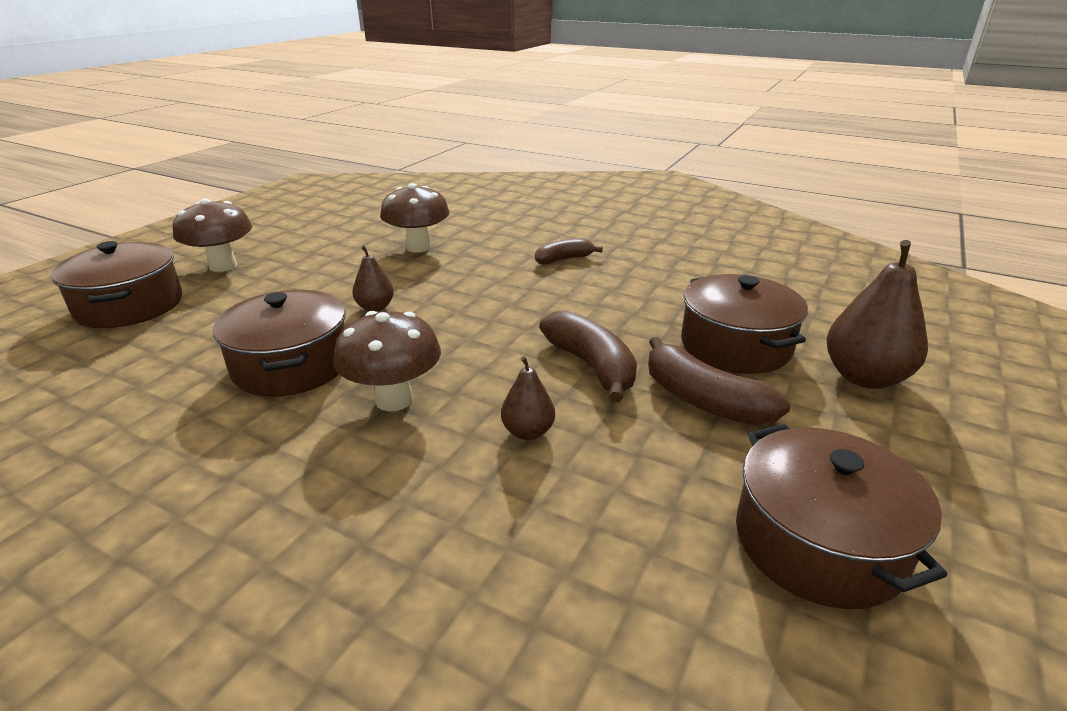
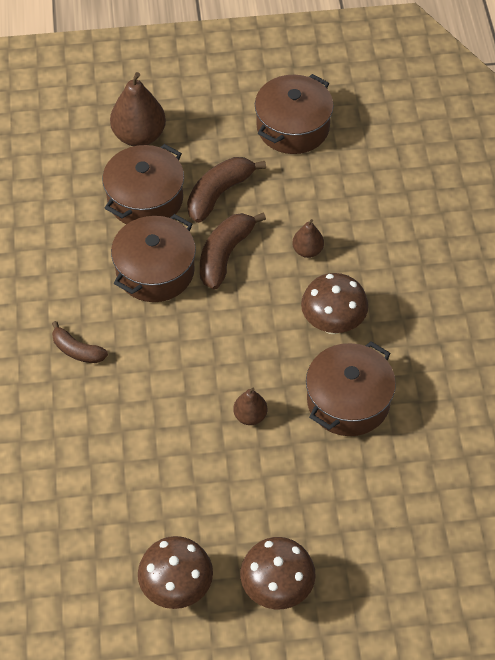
camera: 125 degrees left, 25 degrees up
(130, 306) = (377, 579): brown pot -> brown pot (155, 271)
(418, 247) = (130, 471): brown mushroom -> brown mushroom (177, 588)
(703, 400) = (219, 194): brown banana -> brown banana turned 150 degrees counterclockwise

